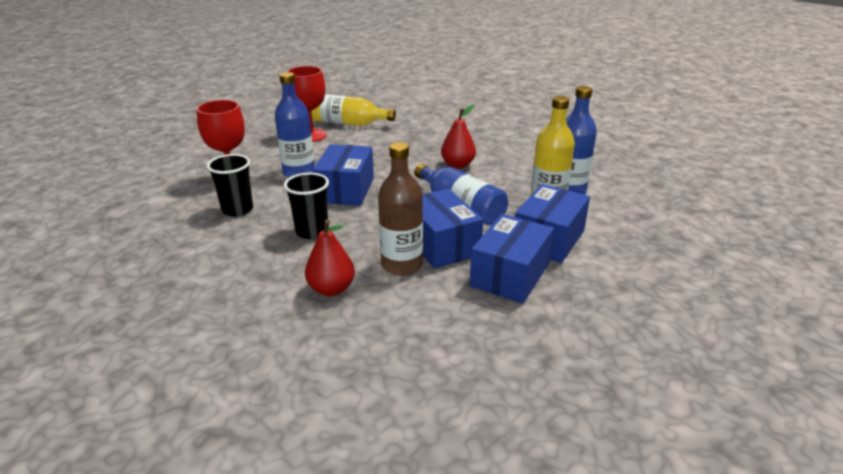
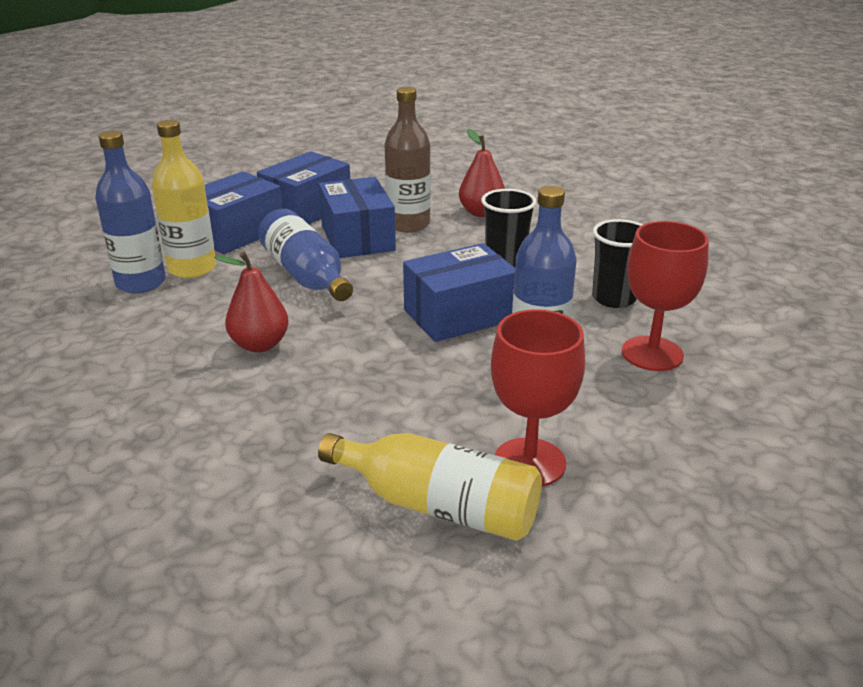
camera: 170 degrees left, 0 degrees up
(346, 190) = (459, 315): blue box -> blue box turned 45 degrees clockwise

